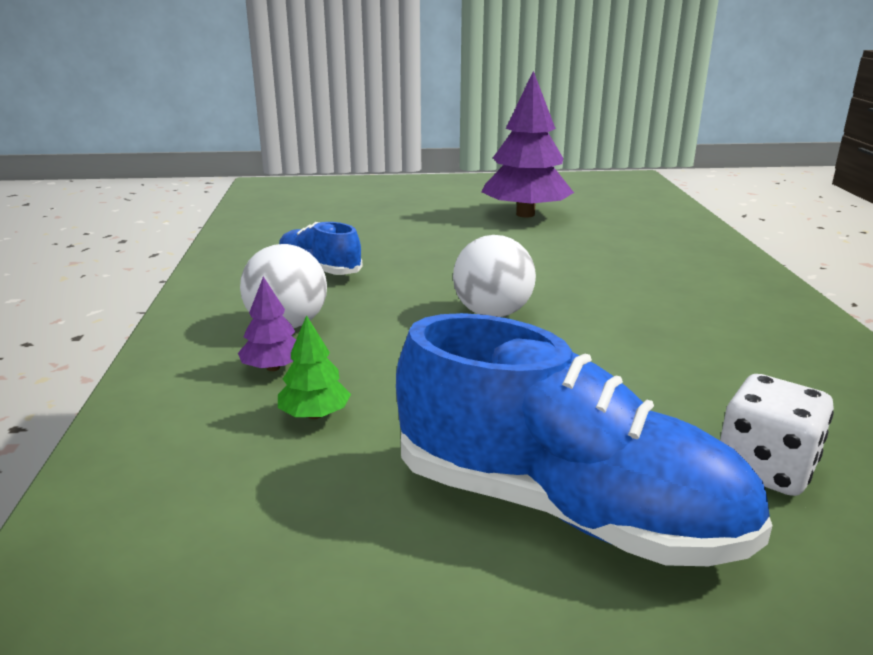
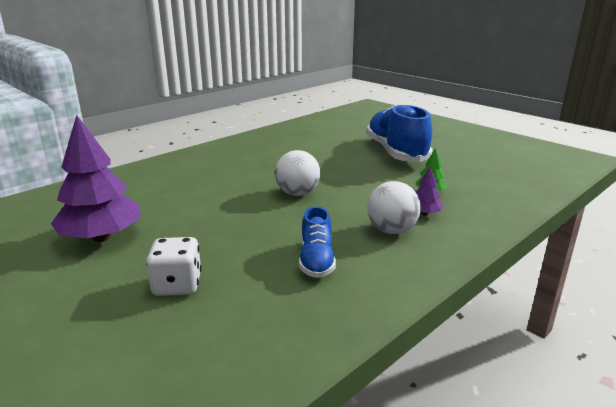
camera: 130 degrees left, 0 degrees up
(765, 469) = (336, 140): white dice -> white dice (177, 285)

